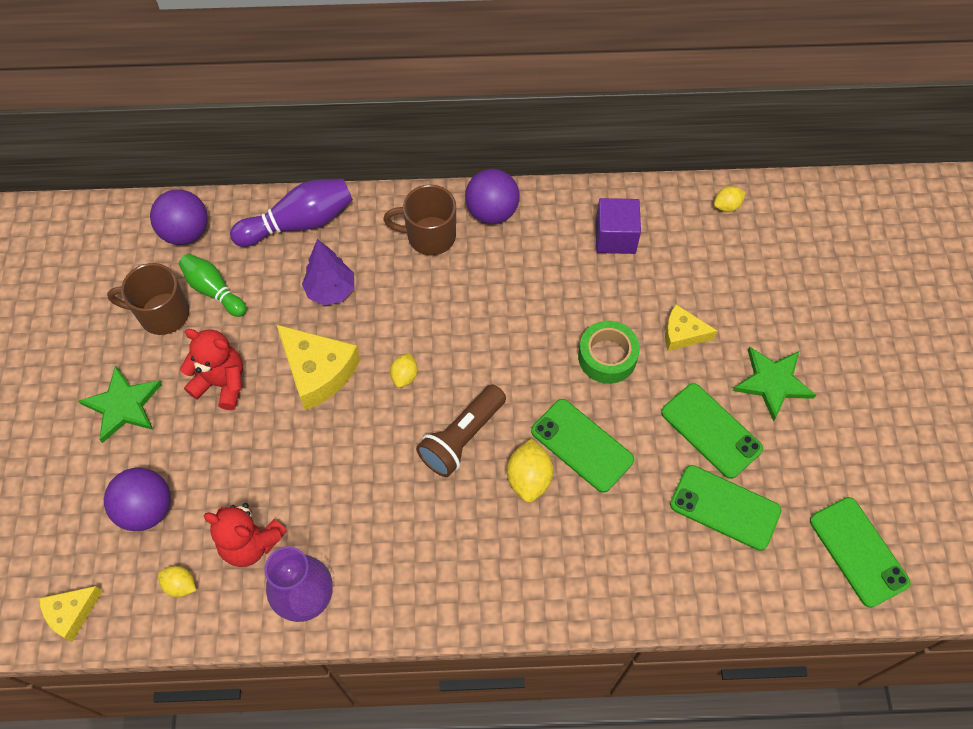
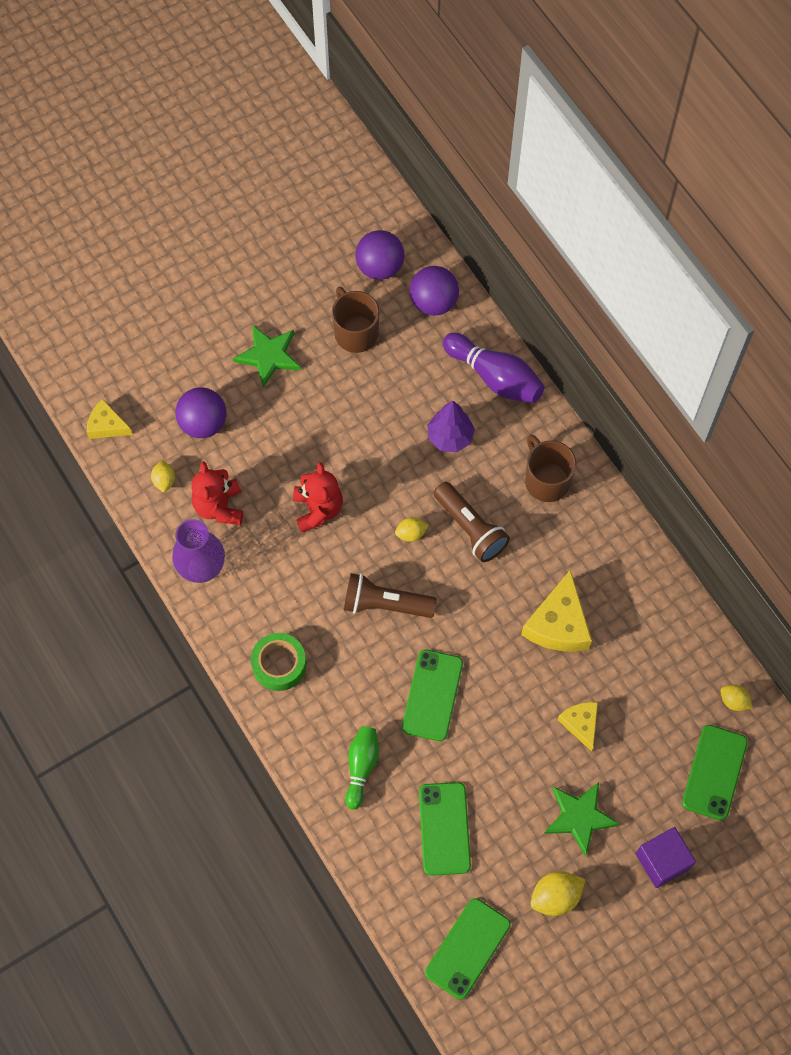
camera: 60 degrees right, 5 degrees up
(214, 290) = (397, 354): green bowling pin -> green bowling pin (361, 767)
(222, 383) = (326, 410): red teddy bear -> red teddy bear (318, 509)
(318, 371) = (376, 470): yellow cheese -> yellow cheese (558, 624)
(434, 322) = (470, 528): none -> brown flashlight
(492, 212) = (601, 515): purple ball -> purple ball (380, 267)
(529, 478) = (381, 670): yellow lemon -> yellow lemon (555, 897)
(607, 357) = (522, 675): green tape -> green tape (279, 664)
(615, 237) = (640, 625): purple cube -> purple cube (662, 861)
(711, 430) = (505, 787): green phone -> green phone (714, 772)

